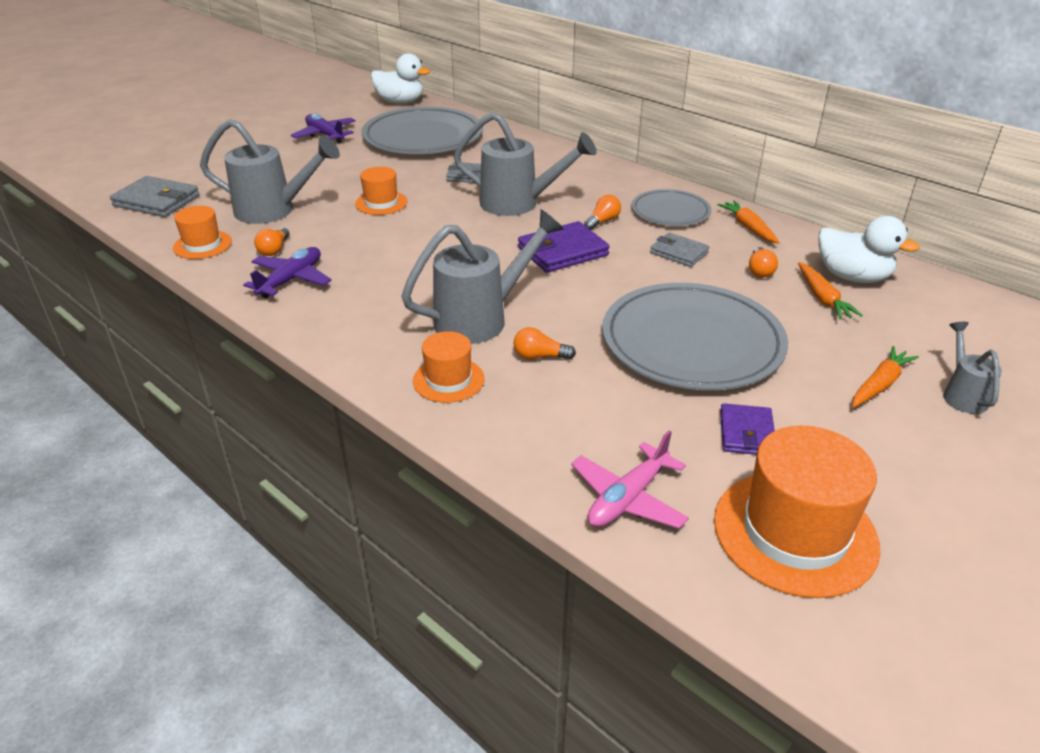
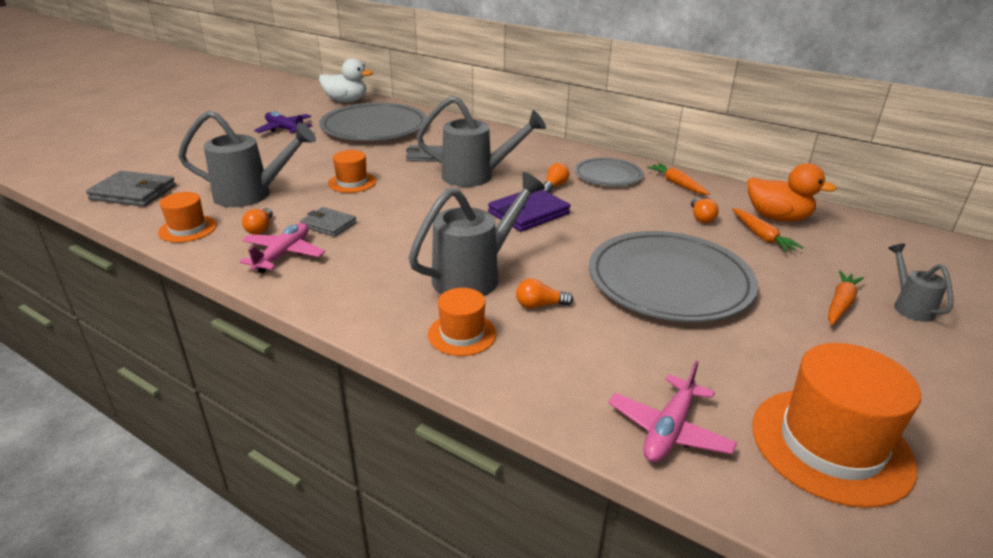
camera: 10 degrees left, 5 degrees down
(291, 280) = (283, 254): purple plane -> pink plane
(679, 252) = (628, 208): grey wallet -> grey wallet (329, 224)
(746, 433) = (749, 357): purple wallet -> none
(852, 277) = (777, 218): white duck -> orange duck

